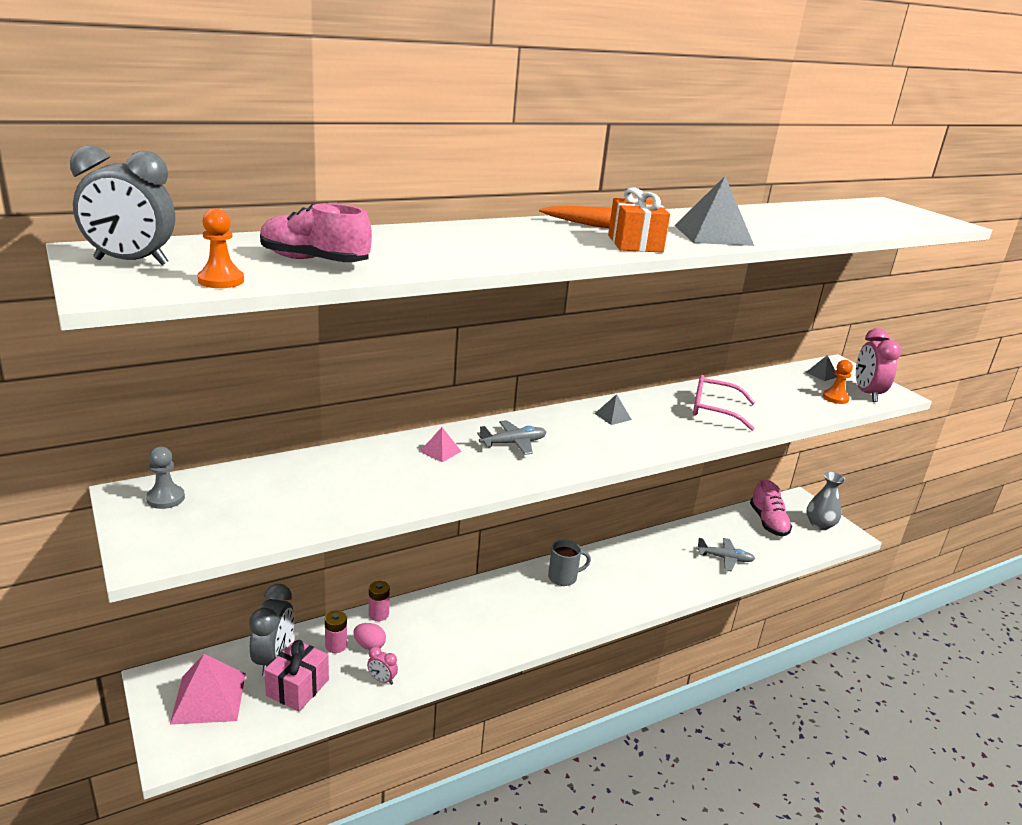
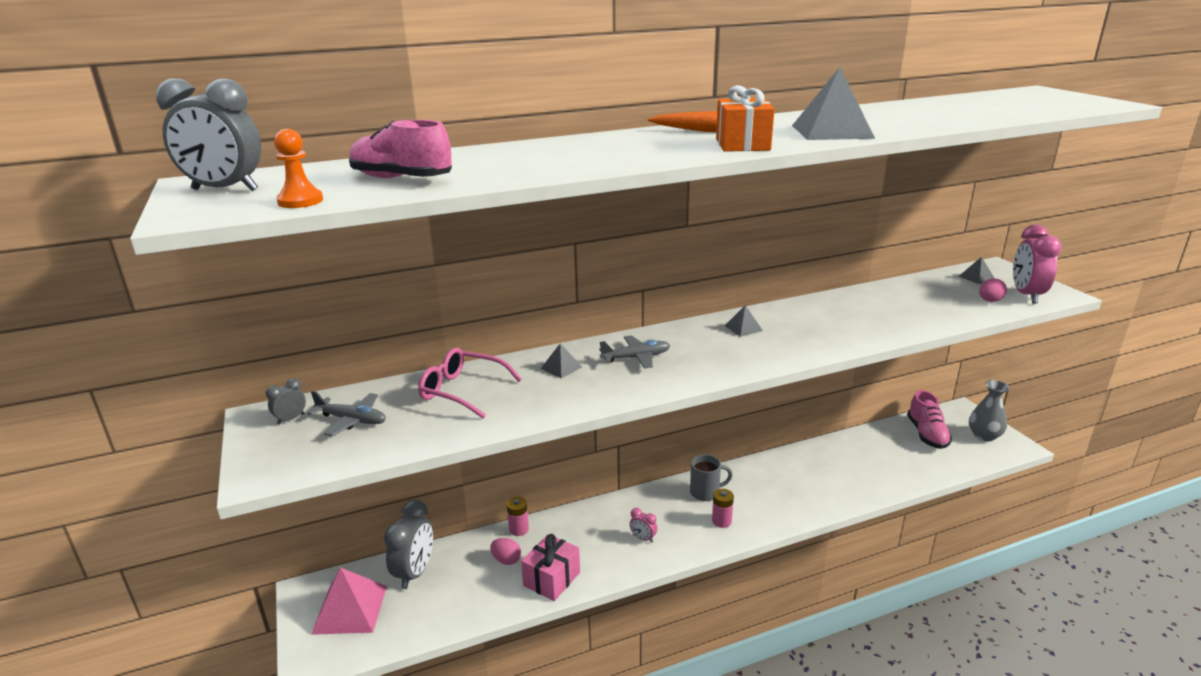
camera: 10 degrees right, 0 degrees up
(165, 498) = (291, 419): grey pawn -> grey clock
(297, 687) = (433, 601): pink gift -> pink gift (551, 579)
(336, 645) = (474, 560): pink battery -> pink battery (721, 521)
(382, 680) = (515, 594): pink clock -> pink clock (643, 538)
(440, 451) = (561, 367): pink pyramid -> grey pyramid
(714, 410) = (852, 318): pink glasses -> pink glasses (462, 391)
(725, 558) = (877, 472): grey plane -> grey plane (352, 420)
(835, 398) = (989, 301): orange pawn -> pink egg

